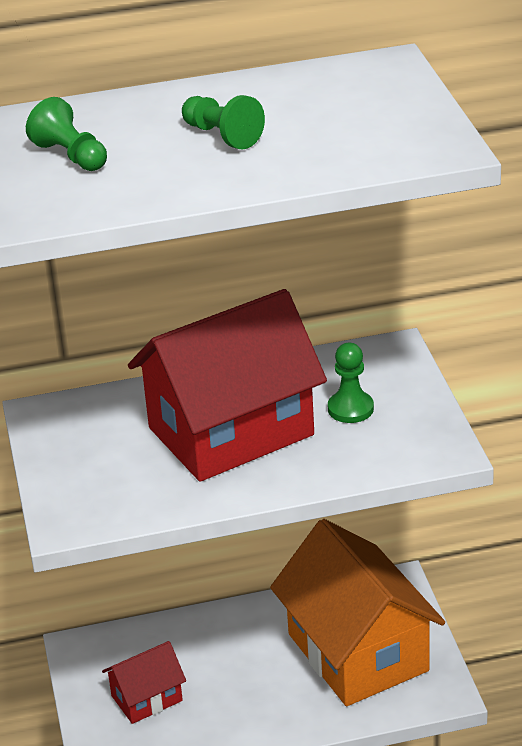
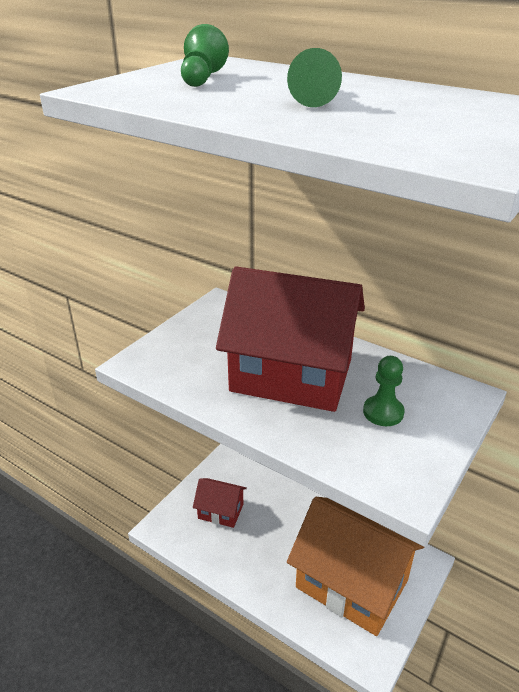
camera: 45 degrees right, 0 degrees up
(358, 652) = (352, 583): orange house -> orange house turned 75 degrees counterclockwise

